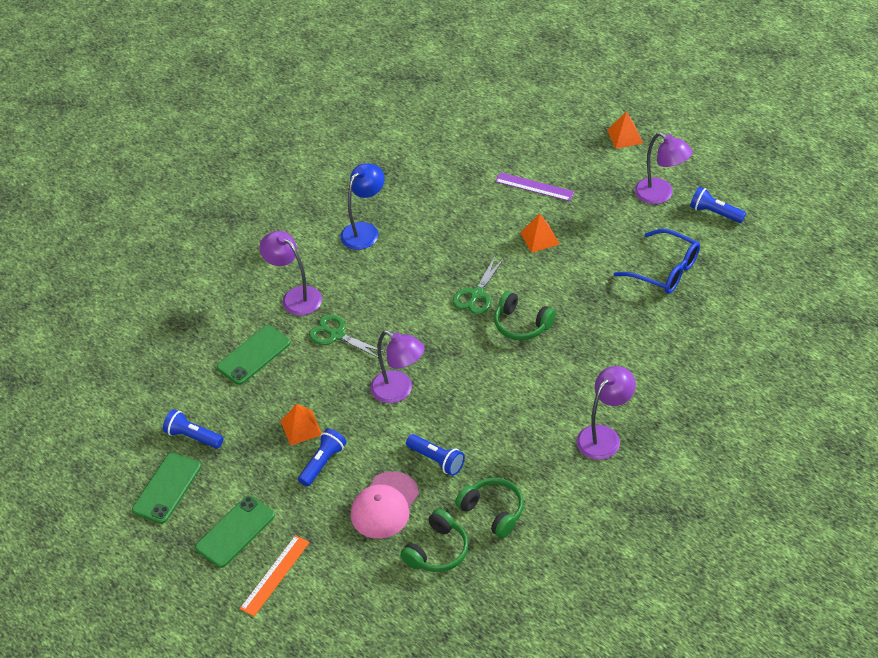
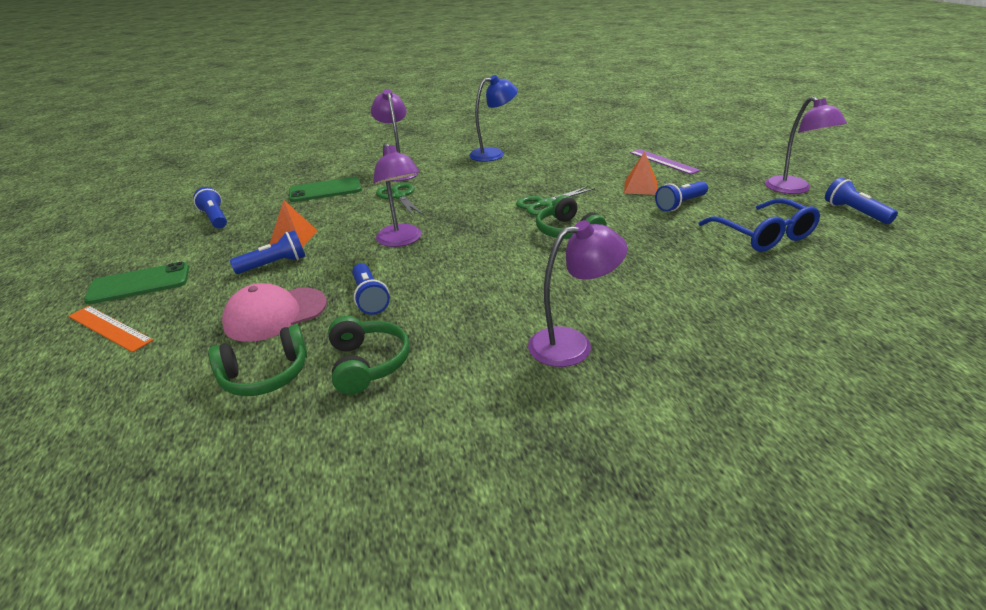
camera: 30 degrees right, 15 degrees down
(167, 488) = (148, 239): green phone -> none
(275, 575) = (109, 328): orange ruler -> orange ruler turned 60 degrees clockwise
(585, 251) = (680, 204): none -> blue flashlight
(625, 136) = (778, 153): orange pyramid -> none

